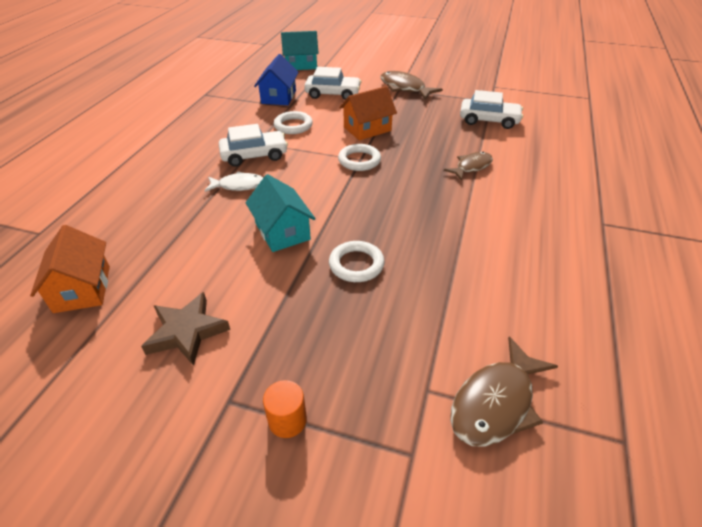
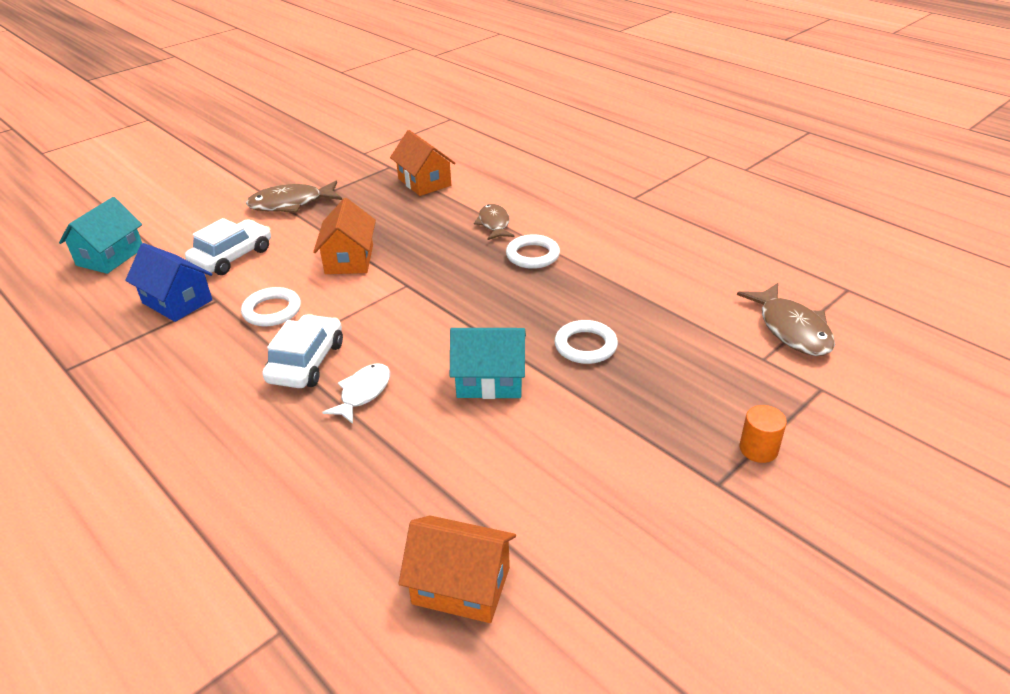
camera: 60 degrees left, 5 degrees down
(187, 331) = (605, 496): brown star -> none
(359, 160) = (408, 286): white ring -> white ring (532, 255)
(489, 120) = (424, 182): white car -> orange house

